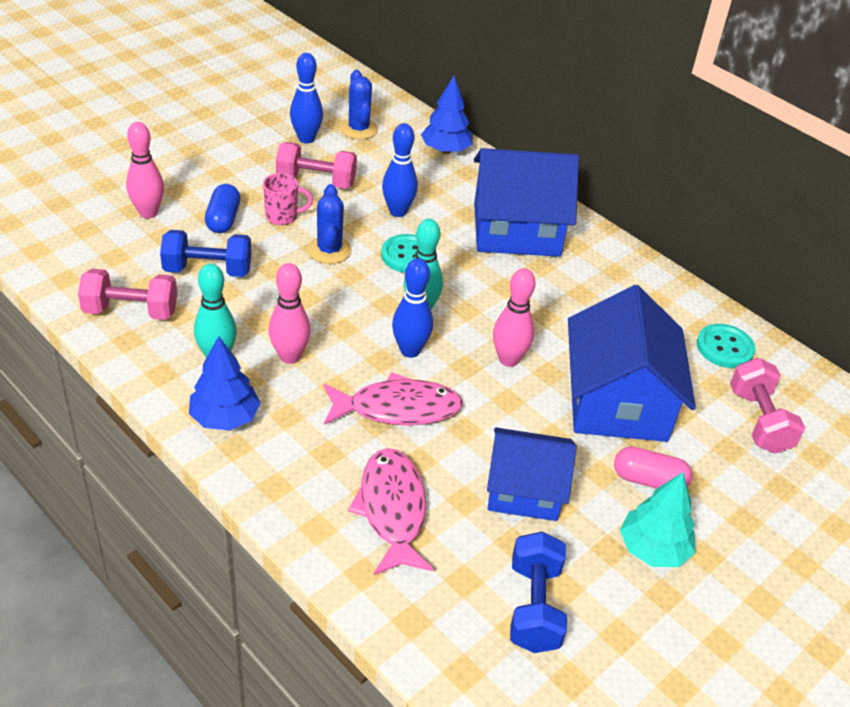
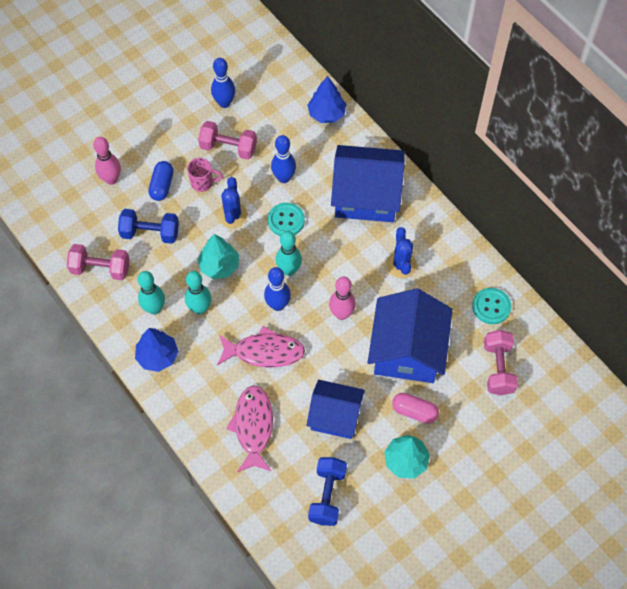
camera: 10 degrees right, 20 degrees up
(290, 356) = (200, 308): pink bowling pin -> turquoise bowling pin
(315, 306) = (219, 266): none -> turquoise tree
(359, 129) = (264, 92): blue cactus -> blue cactus (401, 265)

